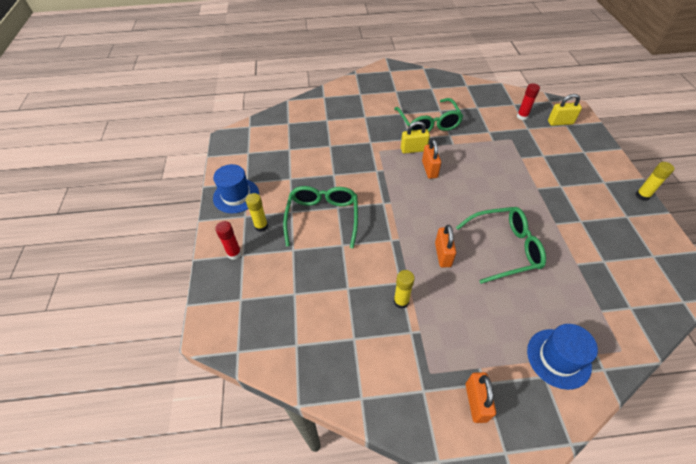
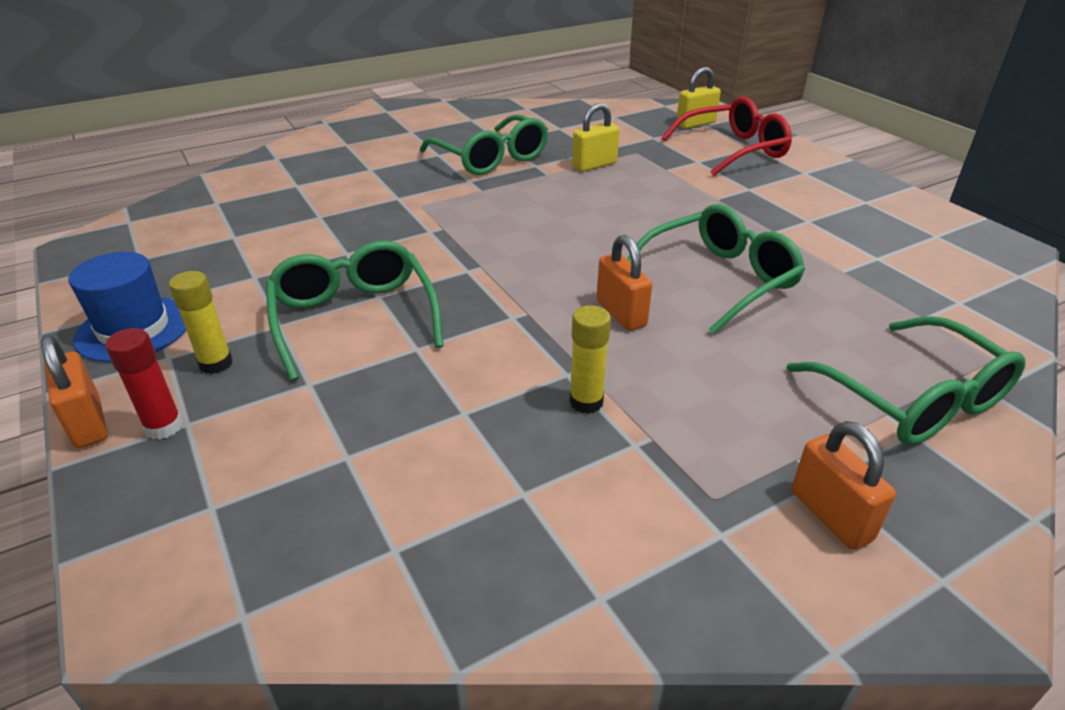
camera: 25 degrees left, 15 degrees down
(413, 149) = (483, 192): yellow padlock -> yellow padlock (594, 165)
(429, 169) = (527, 211): orange padlock -> orange padlock (88, 423)
(522, 116) = (636, 127): red glue stick -> none
(558, 358) = (913, 399): blue hat -> green glasses
(571, 151) = (734, 150): none -> red glasses
(642, 196) = (866, 176): yellow glue stick -> none

